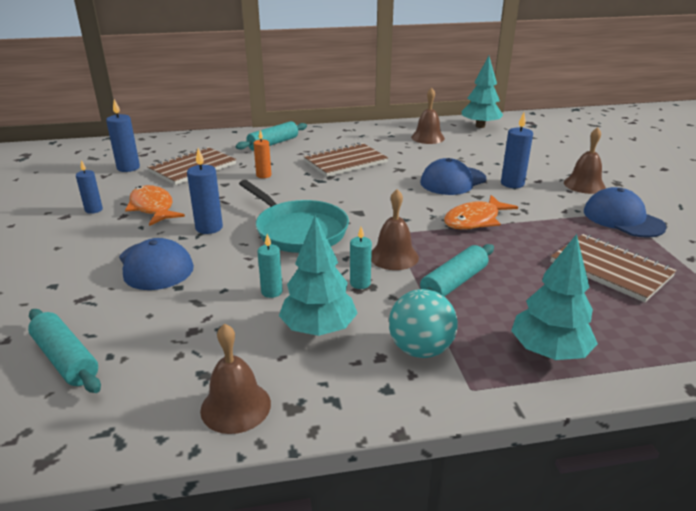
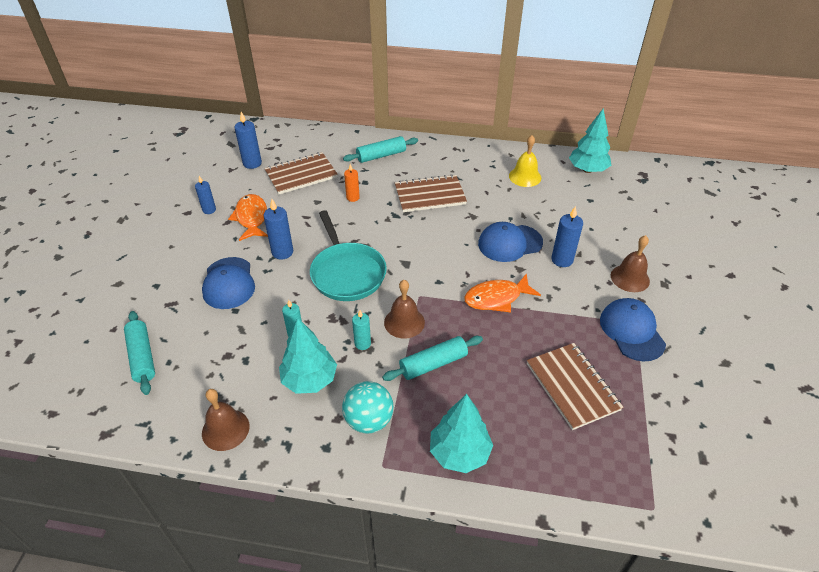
camera: 20 degrees right, 15 degrees up
(427, 137) = (525, 177): brown bell -> yellow bell

